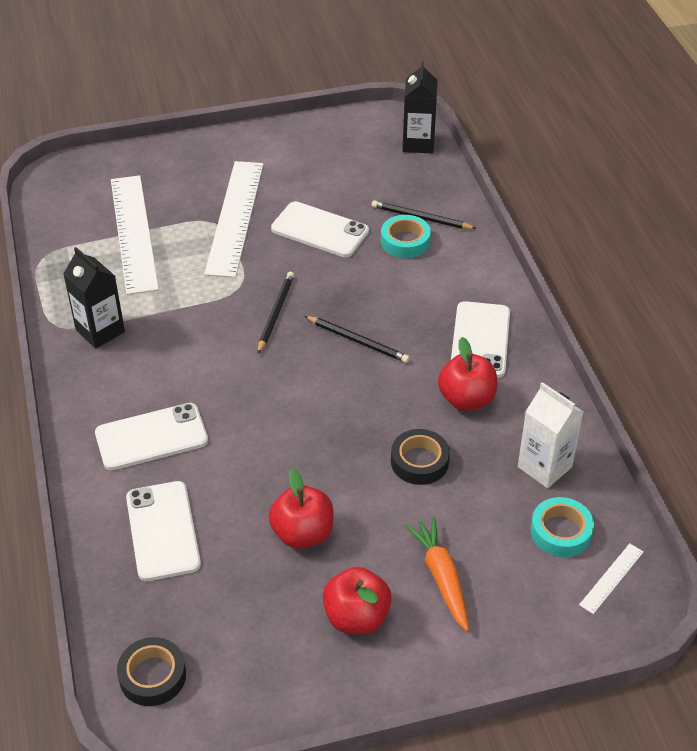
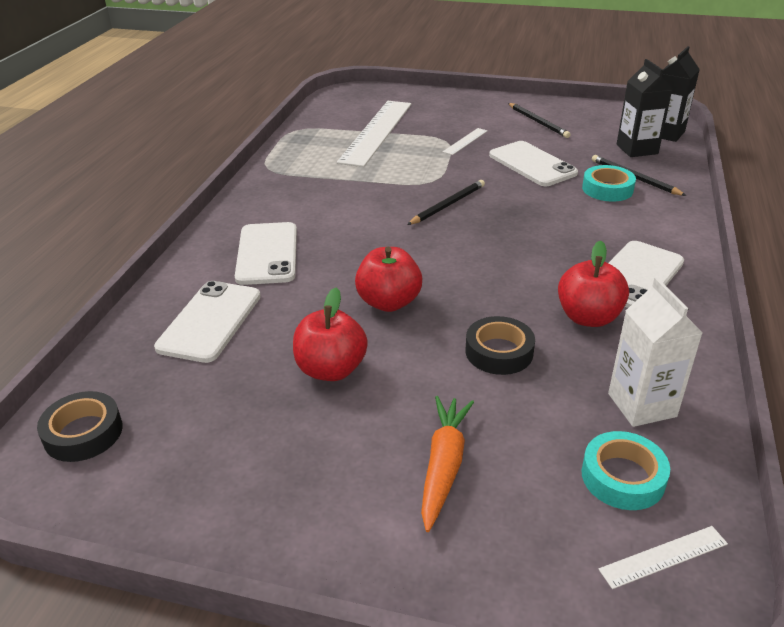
camera: 30 degrees right, 10 degrees down
(100, 331) = (295, 178): black carton -> black carton (637, 149)
(151, 437) = (267, 254): white phone -> white phone turned 75 degrees clockwise
(235, 217) = (465, 141): white ruler -> white ruler, size x0.42
(356, 617) = (320, 466): red apple -> red apple (389, 302)
(358, 341) = (508, 243): black pencil -> black pencil (538, 122)

